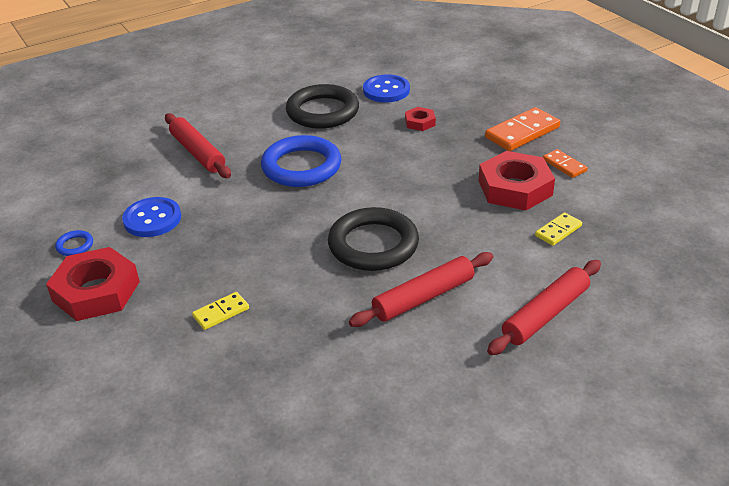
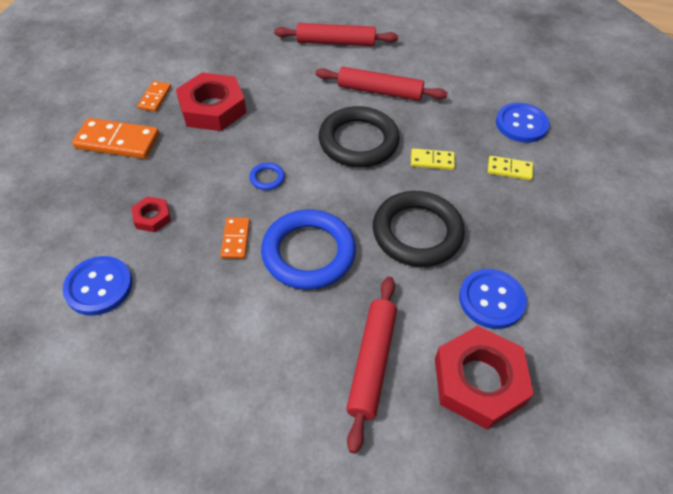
camera: 135 degrees left, 15 degrees up
(75, 245) = (583, 324): blue ring -> blue ring (267, 178)
(96, 291) = (589, 256): red nut -> red nut (479, 381)
(252, 367) = (521, 124): none -> blue button
(322, 112) = (193, 312): black ring -> black ring (417, 232)
(355, 145) = (236, 239): none -> orange domino
(558, 231) = (247, 68): yellow domino -> yellow domino (432, 161)

